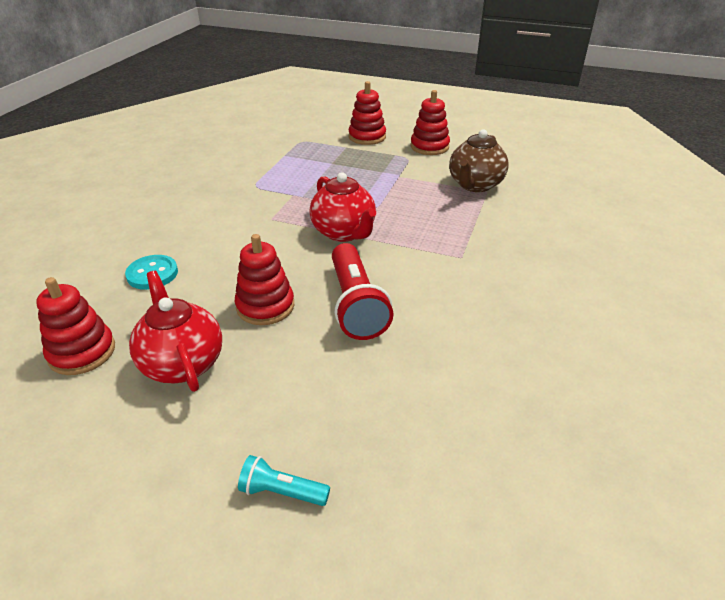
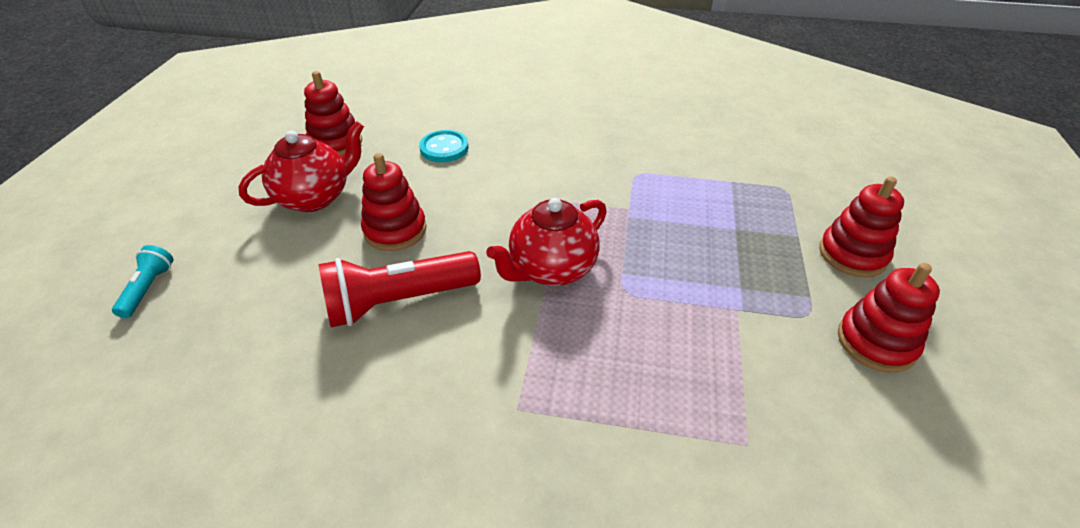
camera: 80 degrees right, 5 degrees up
(475, 185) = (761, 423): brown teapot -> none

